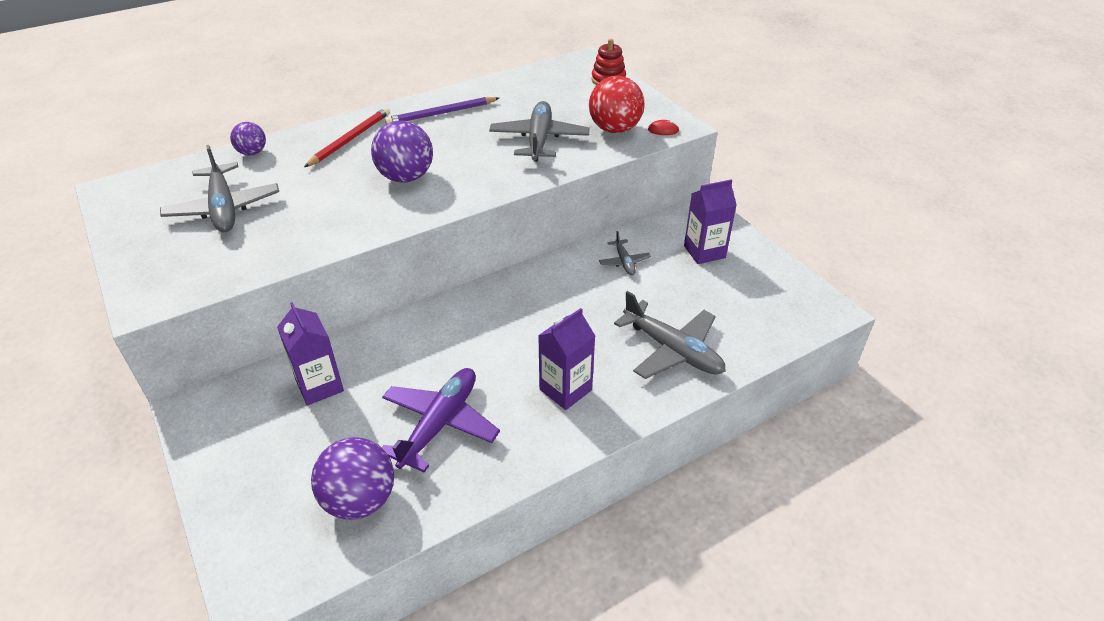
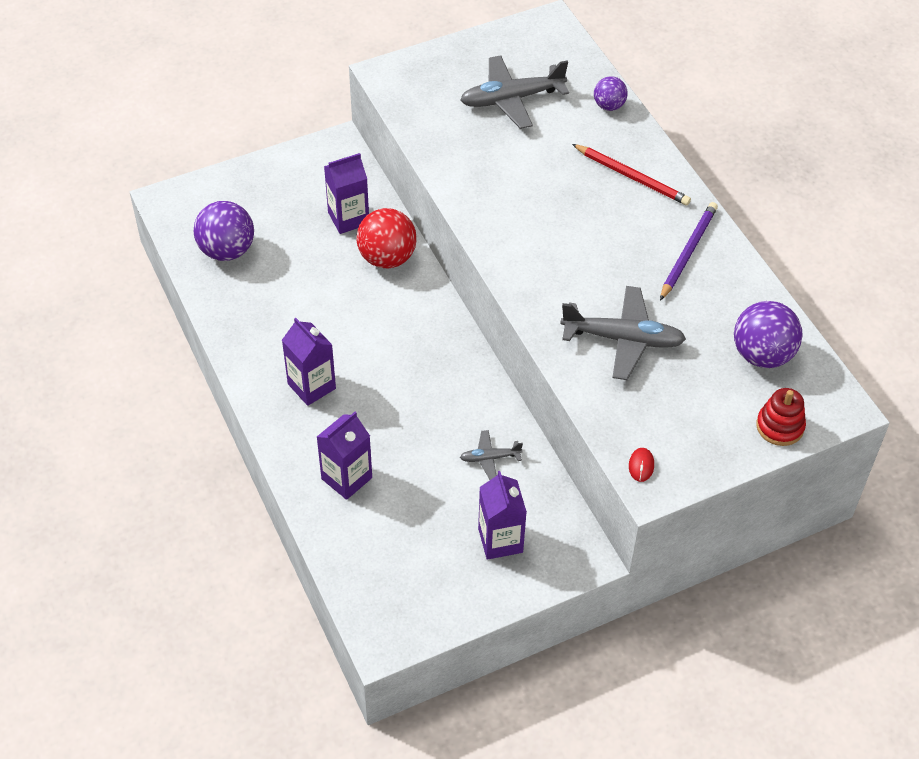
camera: 95 degrees right, 10 degrees up
(406, 177) = (553, 224): purple ball -> purple ball (762, 355)
(440, 424) = (290, 297): purple plane -> none
(441, 113) = (688, 252): purple pencil -> purple pencil turned 45 degrees clockwise
(614, 129) = (645, 415): red ball -> red ball (387, 258)
(672, 350) = (346, 478): grey plane -> purple carton

